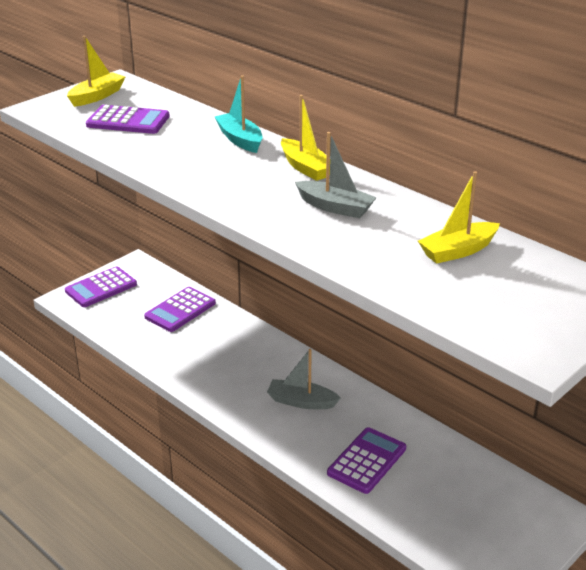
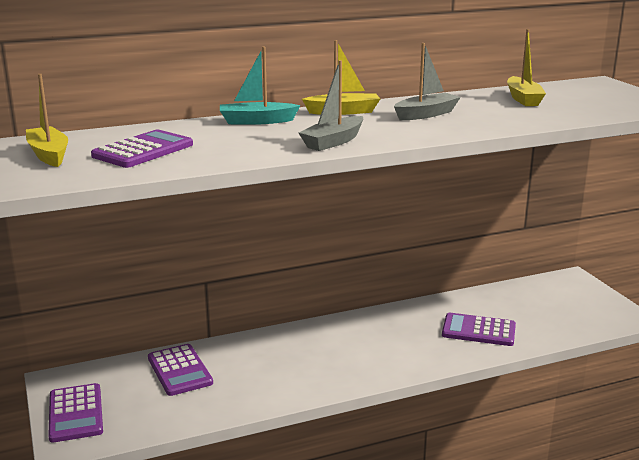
camera: 65 degrees left, 10 degrees down
(301, 401) = (383, 340): grey boat -> grey boat (333, 142)
(367, 461) = (478, 330): purple calculator -> purple calculator turned 45 degrees counterclockwise

